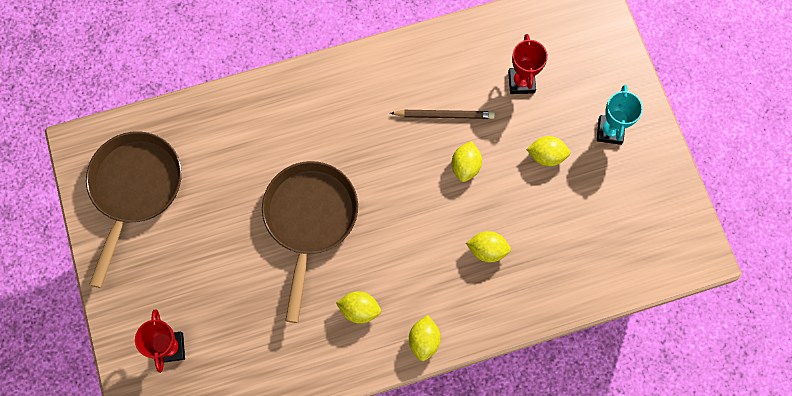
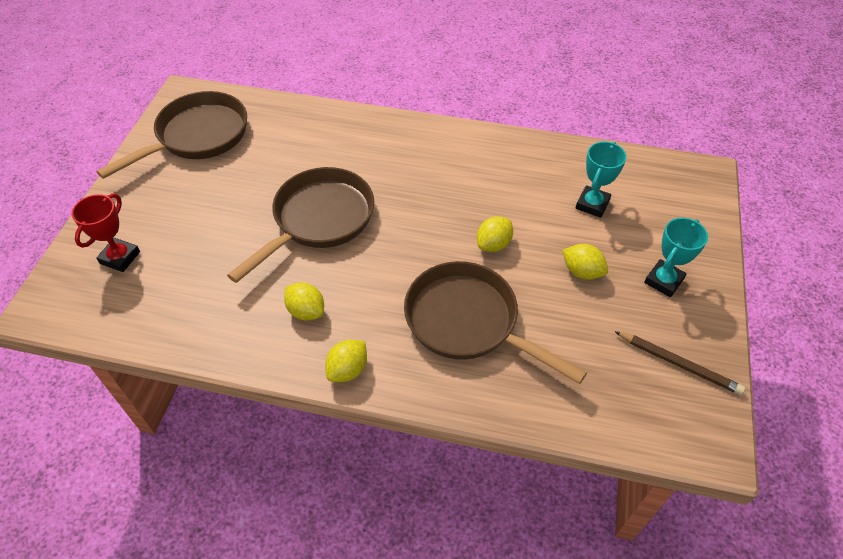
camera: 30 degrees right, 20 degrees down
(444, 115) = (499, 198): brown pencil -> brown pencil (678, 364)
(487, 250) = (468, 322): yellow lemon -> brown pan
(521, 82) = (592, 204): red trophy -> turquoise trophy

